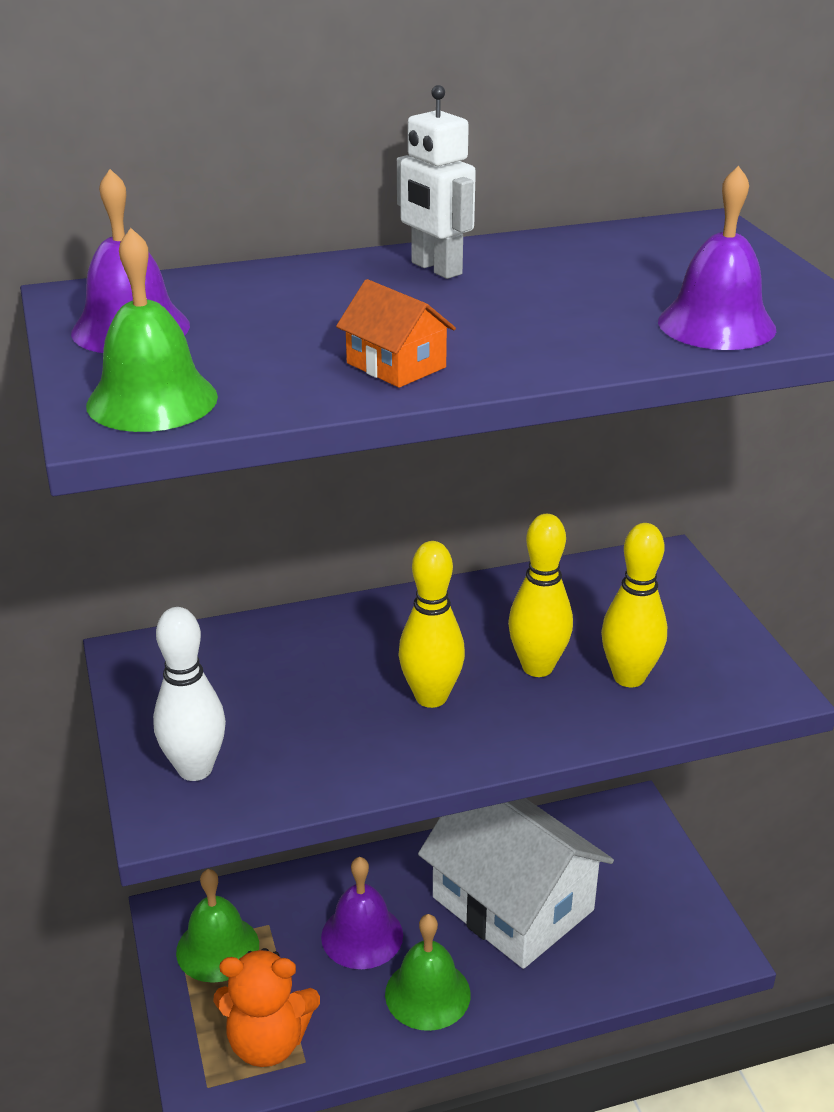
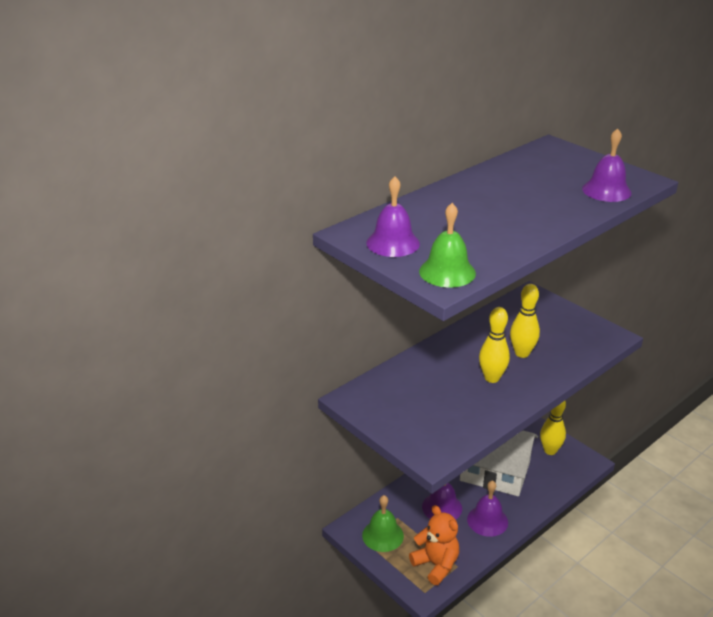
camera: 25 degrees left, 0 degrees up
(195, 769) = (425, 437): white bowling pin -> none
(268, 1042) = (436, 565): orange teddy bear -> orange teddy bear turned 105 degrees counterclockwise
(396, 365) = (516, 235): orange house -> none
(427, 994) = (487, 520): green bell -> purple bell
(436, 269) = (475, 187): white robot -> none
(629, 677) = (560, 347): yellow bowling pin -> yellow bowling pin (550, 450)

